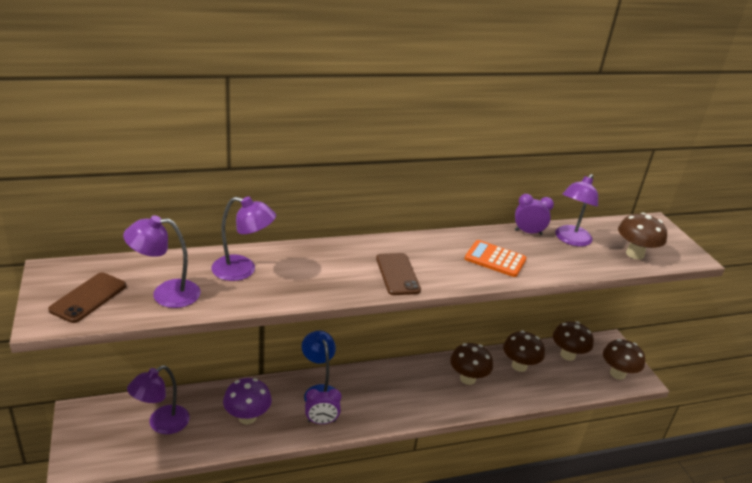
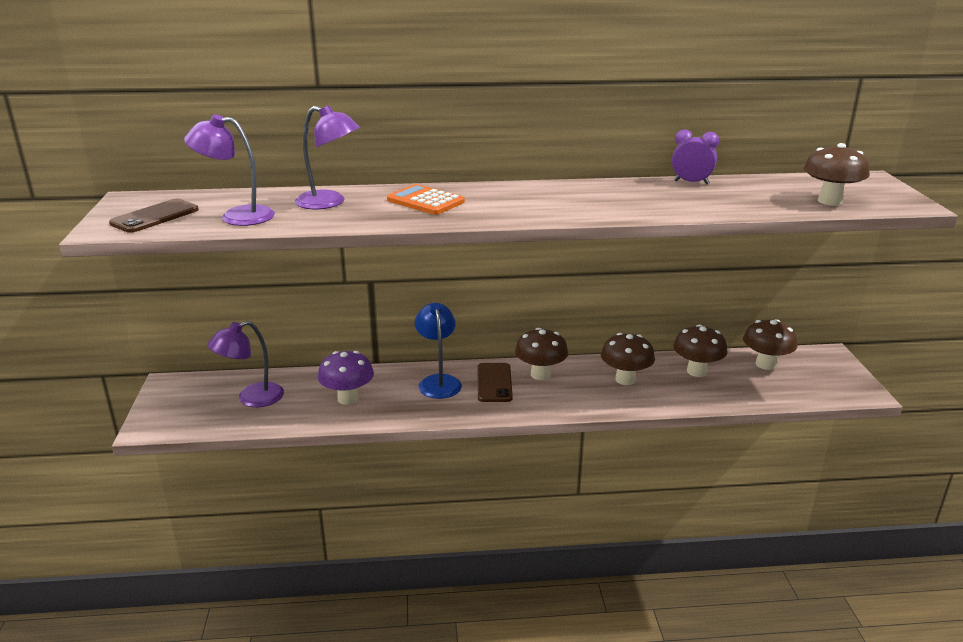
camera: 15 degrees right, 5 degrees down
(321, 421) = (432, 407): purple clock -> none
(397, 274) = (508, 209): brown phone -> brown phone (494, 383)
(495, 259) = (637, 201): orange calculator -> orange calculator (425, 201)
(570, 240) = (745, 189): purple lamp -> none
(617, 374) = (830, 385): brown mushroom -> brown mushroom (540, 374)

